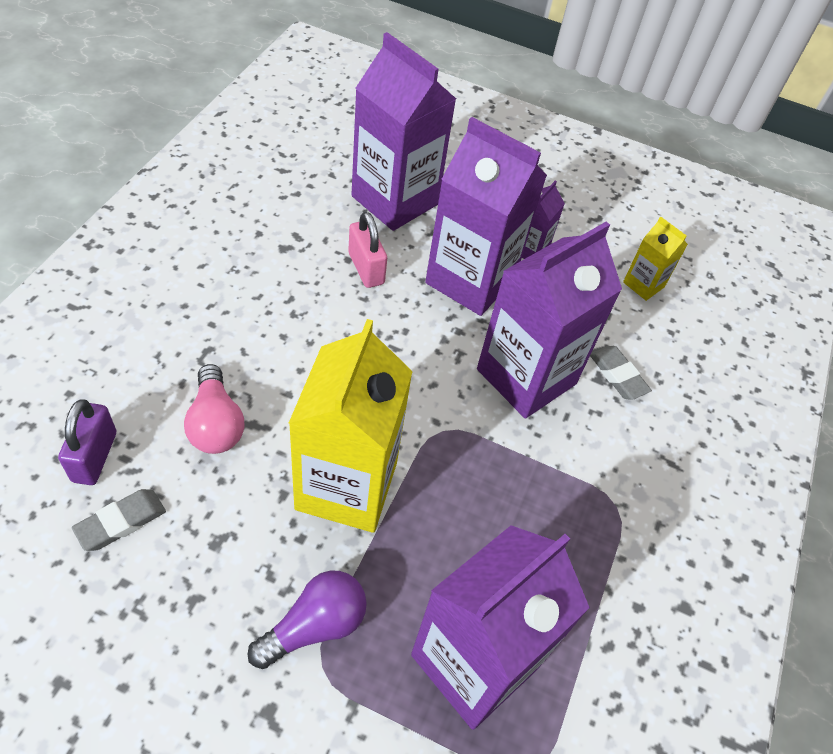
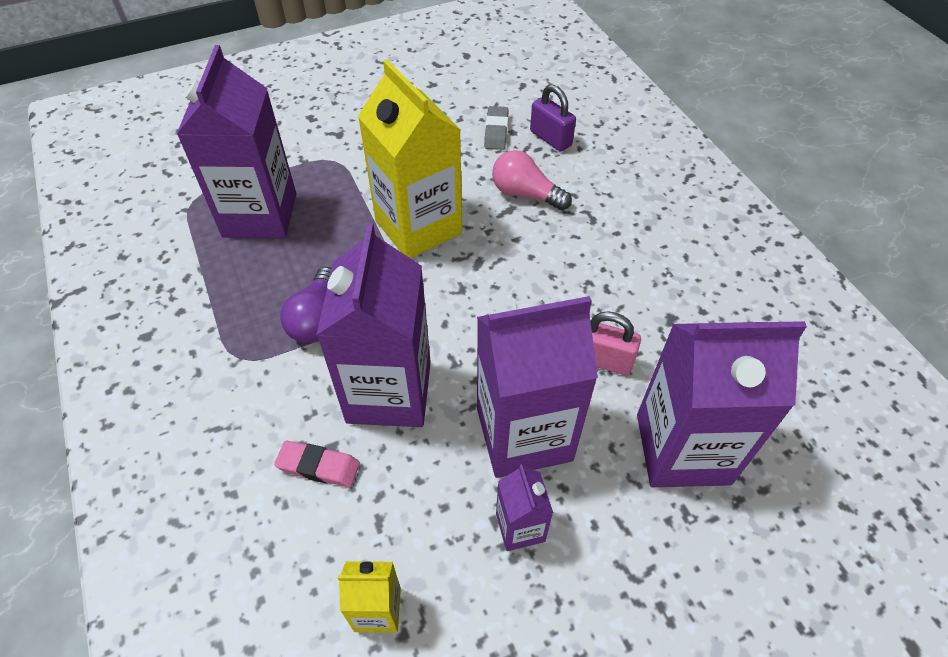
camera: 140 degrees right, 0 degrees up
(314, 626) = (356, 168): purple light bulb -> purple light bulb (316, 319)
(617, 375) = (318, 466): grey eraser -> pink eraser

